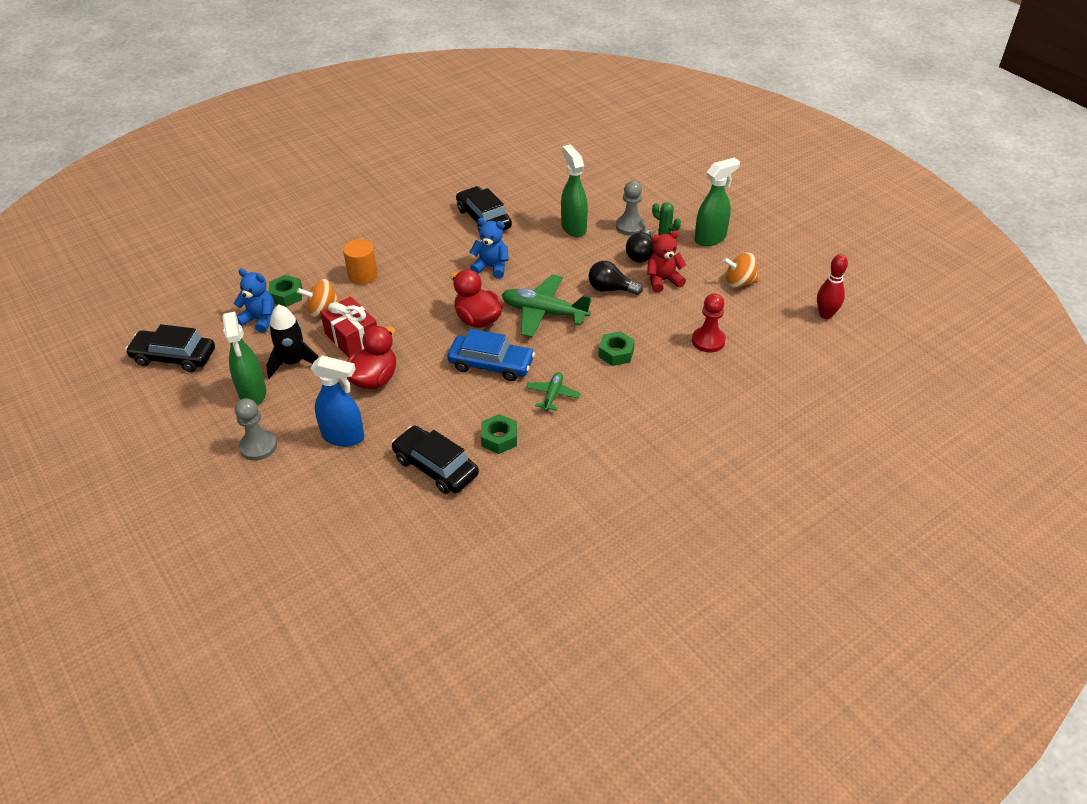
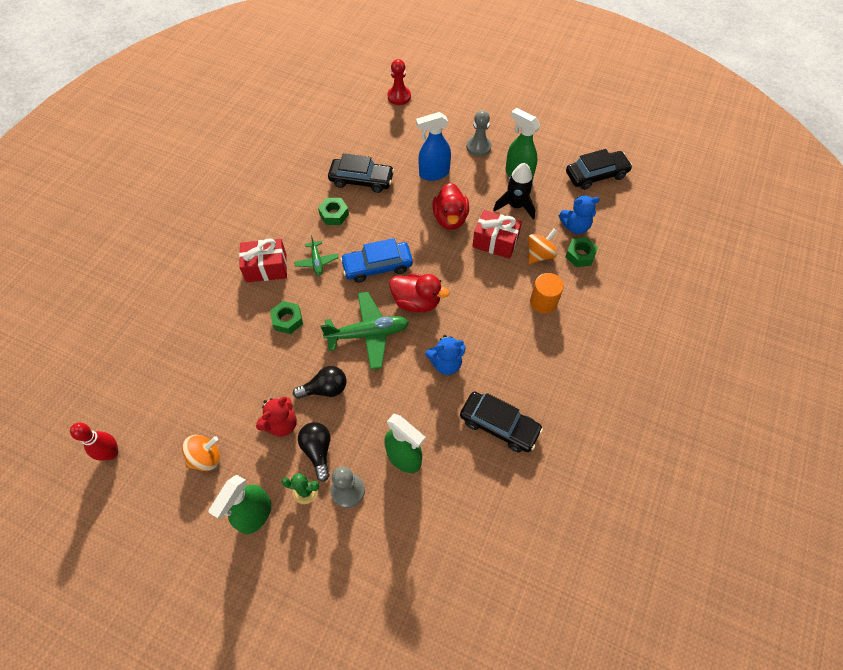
camera: 150 degrees right, 15 degrees up
(613, 411) = (266, 268): none -> red gift
(708, 341) = (215, 369): red pawn -> red pawn (399, 96)

